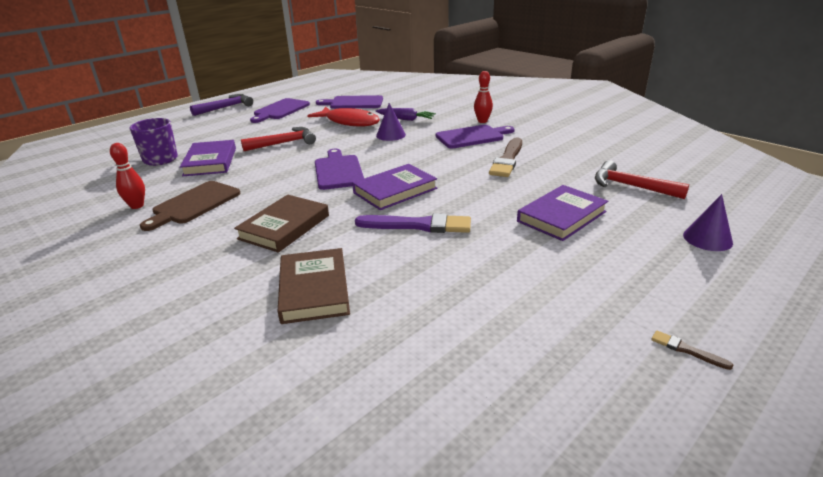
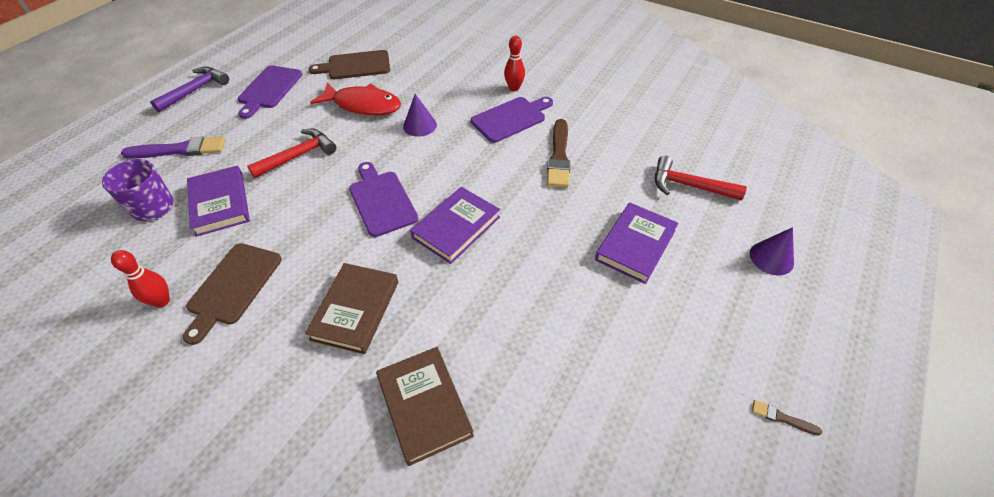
camera: 15 degrees left, 20 degrees up
(354, 103) = (355, 66): purple cutting board -> brown cutting board
(405, 119) = (427, 93): purple carrot -> none
(418, 225) = (498, 283): purple brush -> purple brush (179, 150)

